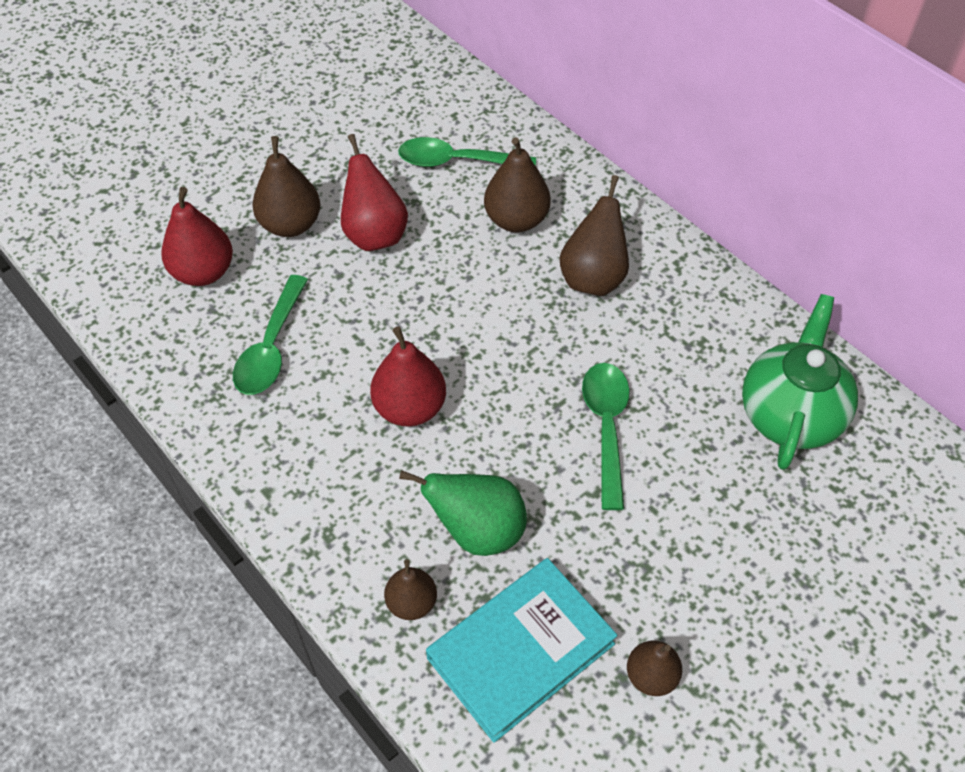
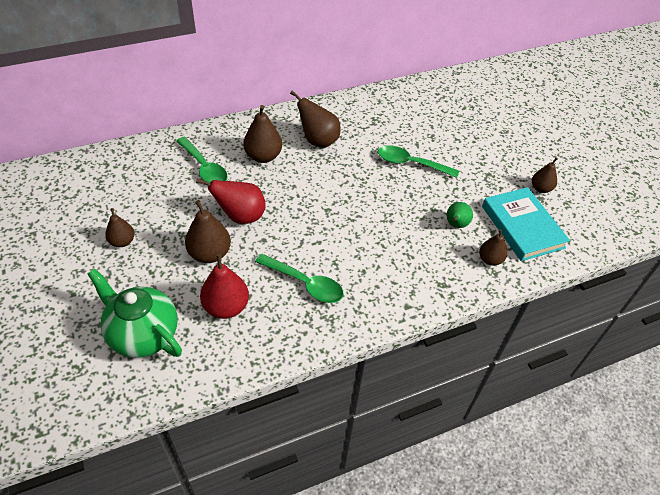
camera: 75 degrees left, 5 degrees down
(281, 133) = (122, 241): none -> brown pear
(410, 408) = (373, 232): red pear -> none
(457, 162) = (204, 167): green spoon -> green spoon turned 60 degrees counterclockwise
(477, 531) = (455, 225): green pear -> green pear, size x0.63
(790, 415) = (424, 107): green teapot -> green teapot (143, 334)

